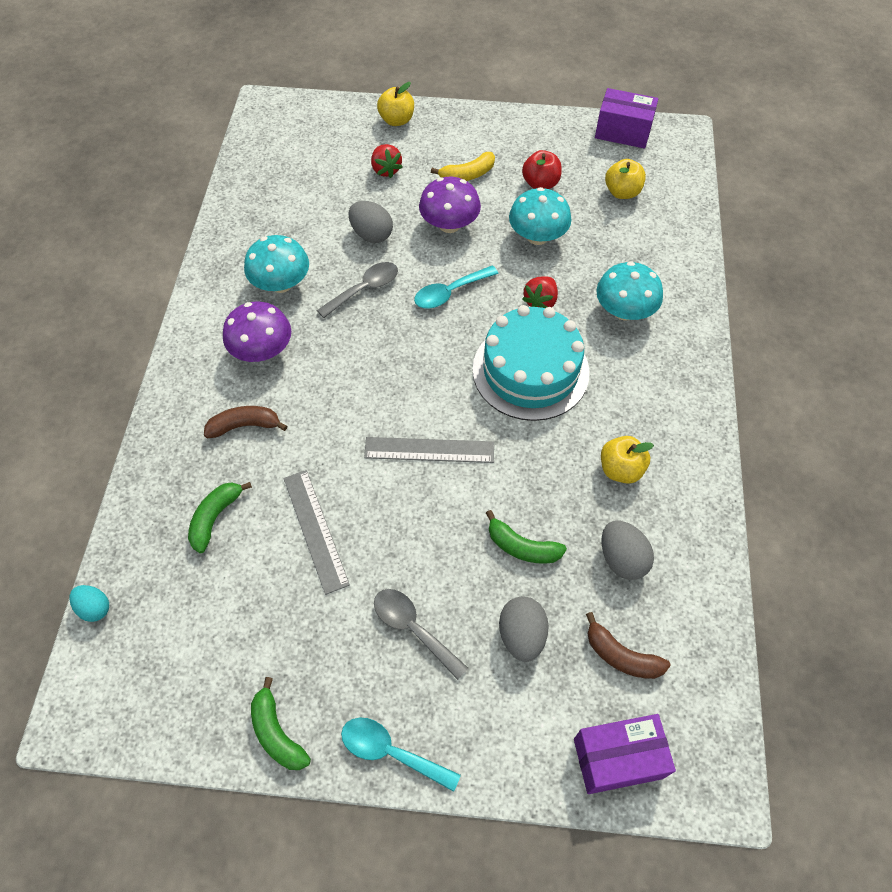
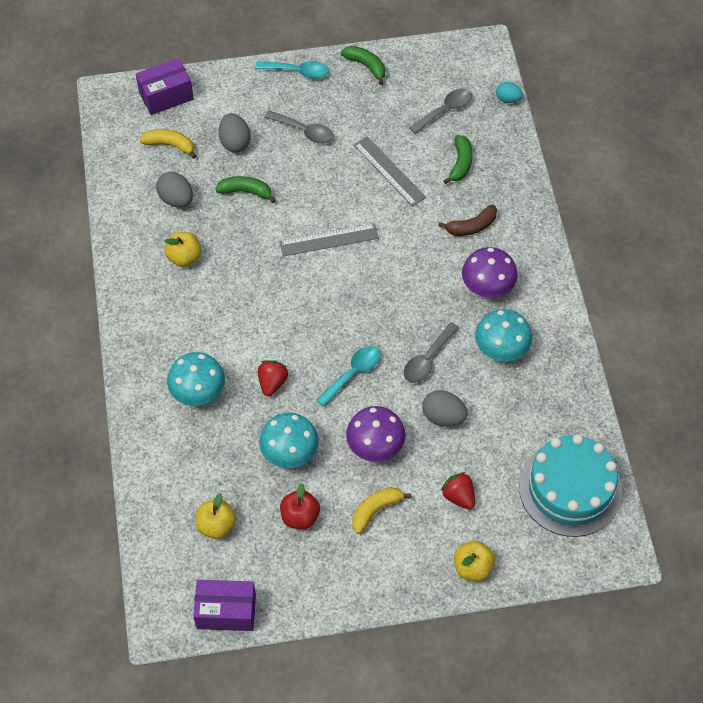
camera: 165 degrees right, 0 degrees up
(194, 611) = (445, 110): none -> grey spoon
(530, 370) = (267, 318): turquoise cake -> turquoise cake (570, 488)
(621, 656) = (170, 145): brown banana -> yellow banana

